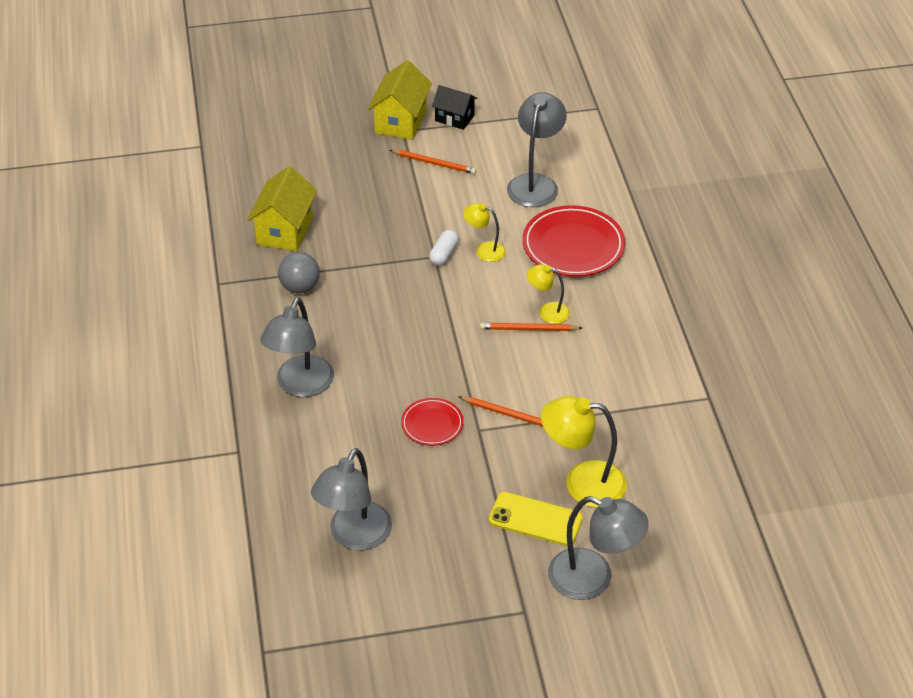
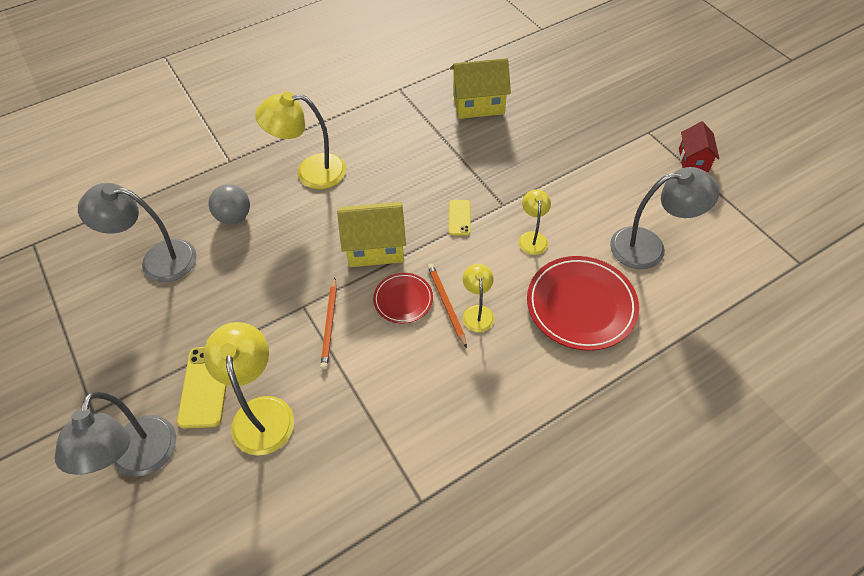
camera: 70 degrees right, 10 degrees up
(300, 287) = (419, 134): grey ball -> grey ball (234, 216)
(300, 386) = (310, 172): grey lamp -> yellow lamp
(401, 121) = (660, 126): yellow house -> yellow house (375, 247)
(432, 291) = (459, 217): none -> yellow phone
(432, 424) = (298, 270): red plate -> red plate (403, 299)
(434, 163) = (622, 166): orange pencil -> none
(443, 254) = (509, 210): white capsule -> none
(454, 118) = (693, 160): black house -> red house

